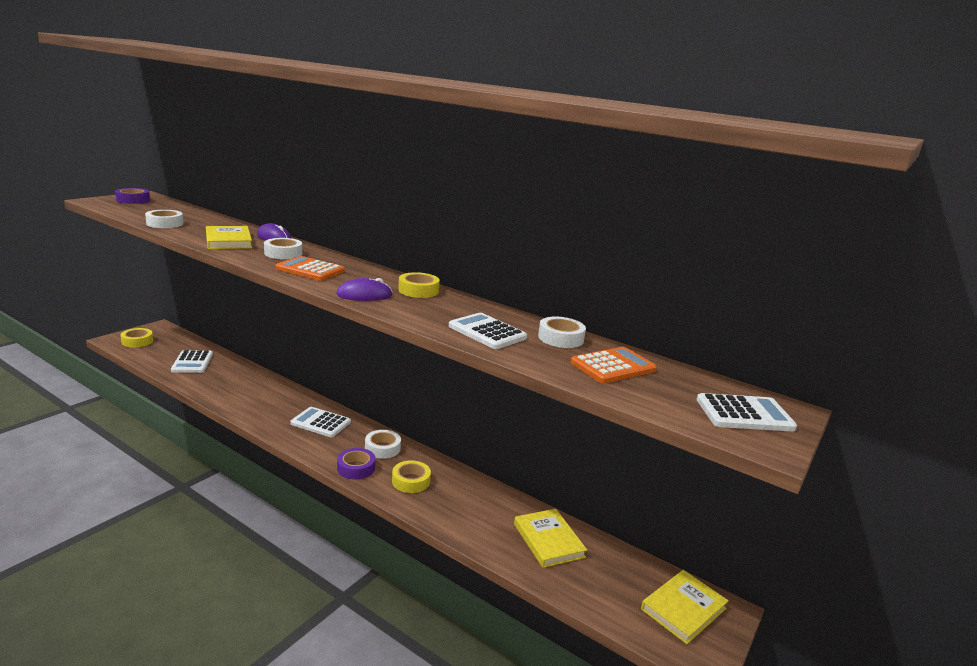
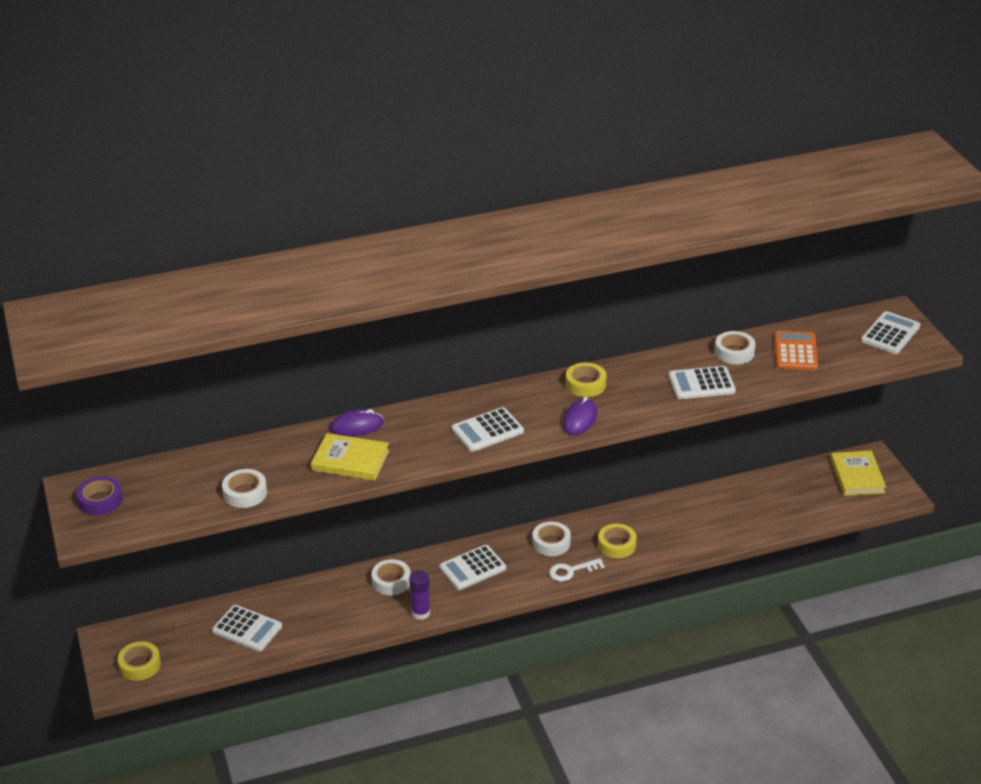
camera: 50 degrees left, 15 degrees up
(251, 416) = (420, 613): none -> purple glue stick
(283, 253) = (421, 434): white tape -> white tape (391, 581)
(310, 270) = (487, 430): orange calculator -> white calculator
(356, 468) = (571, 571): purple tape -> white key
(548, 540) = (748, 503): yellow book -> none

